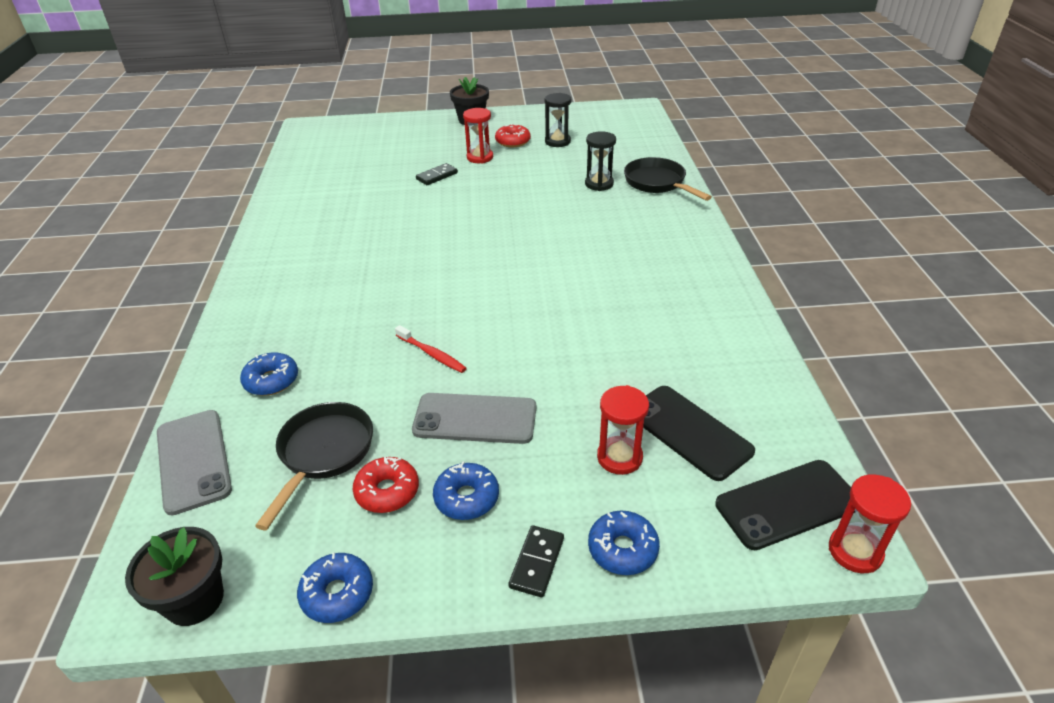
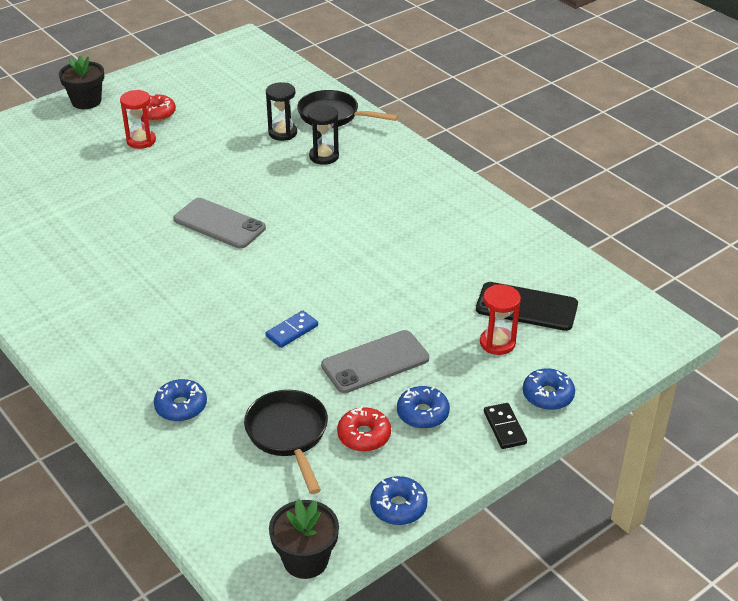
camera: 35 degrees left, 0 degrees up
(194, 460) = (190, 487): grey phone -> grey phone (219, 224)
(432, 354) = (292, 331): red toothbrush -> blue domino
(437, 176) = (119, 174): black domino -> none
(557, 141) = (201, 100): black hourglass -> black hourglass (324, 156)
(788, 504) = (619, 325): black phone -> none
(855, 551) = (673, 334): red hourglass -> none

